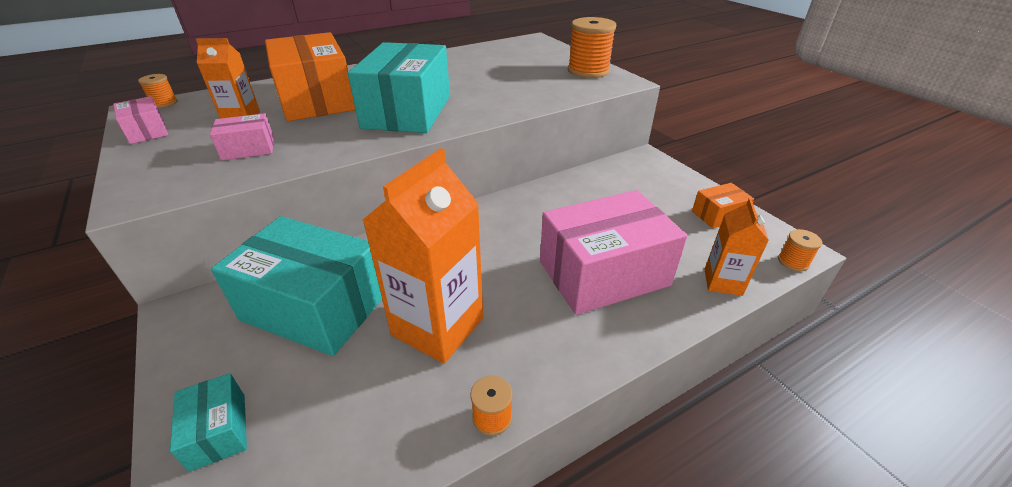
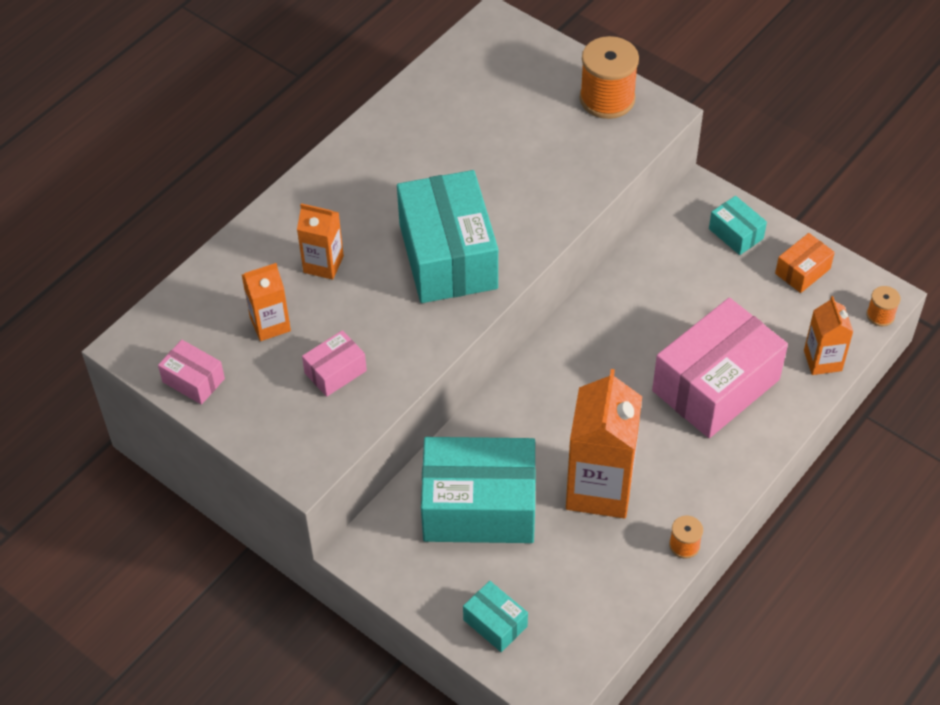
camera: 20 degrees left, 15 degrees up
(164, 103) = (147, 327): orange spool -> none
(316, 100) = (323, 264): orange box -> orange carton
(665, 182) = (736, 234): none -> turquoise box

